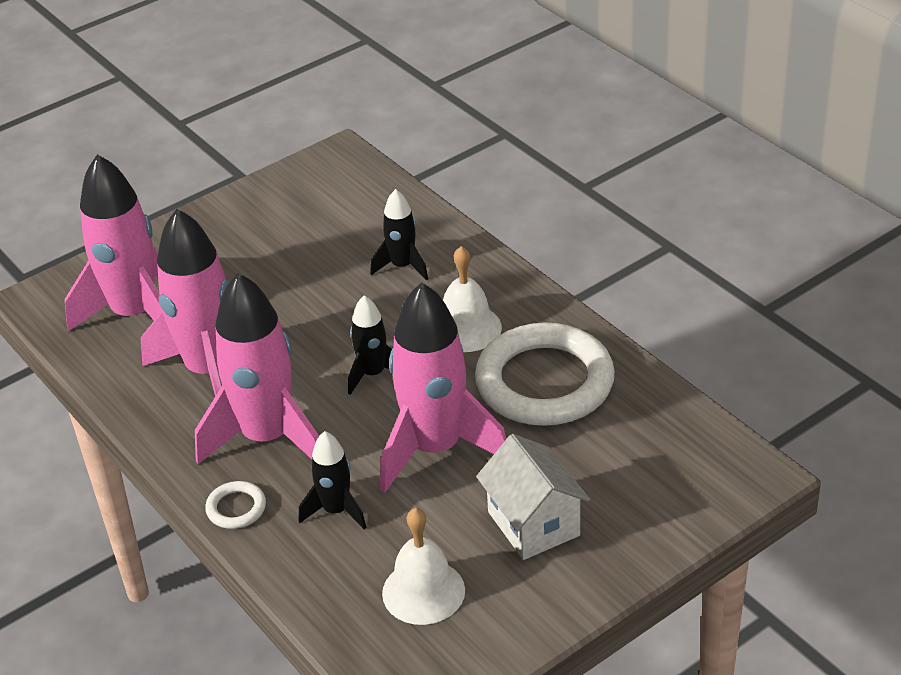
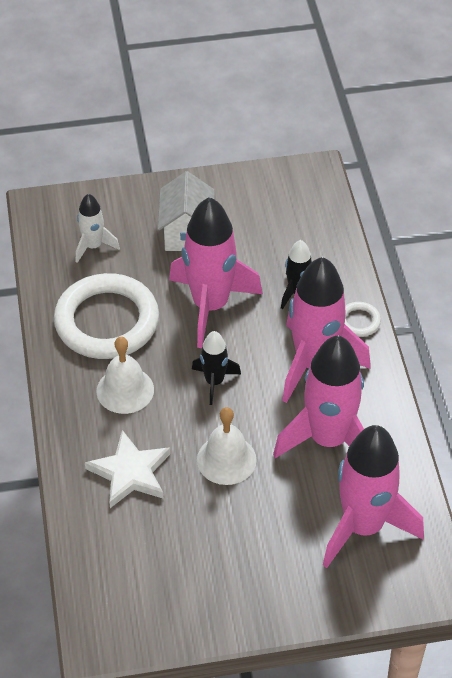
camera: 155 degrees left, 10 degrees up
(402, 266) = (130, 472): black rocket -> white star
(423, 591) = (276, 222): white bell -> white bell (226, 459)
(638, 455) = (93, 246): none -> white rocket

